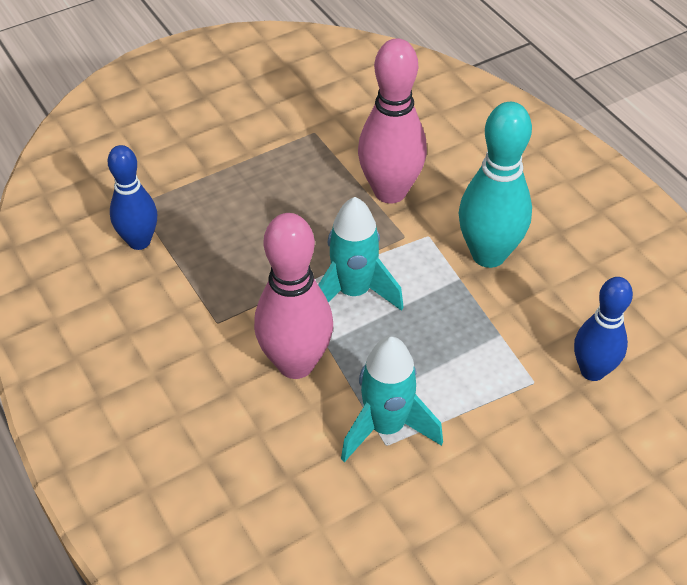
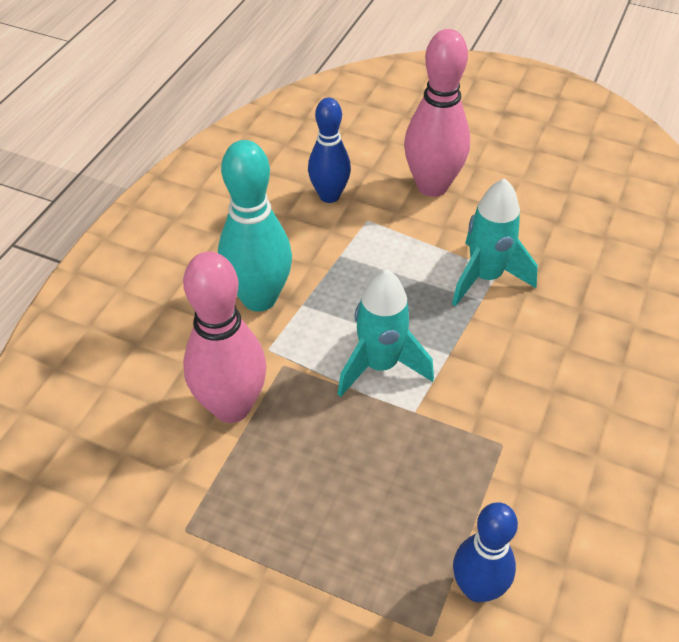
camera: 125 degrees left, 0 degrees up
(296, 364) = (487, 361): pink bowling pin -> pink bowling pin (432, 186)

